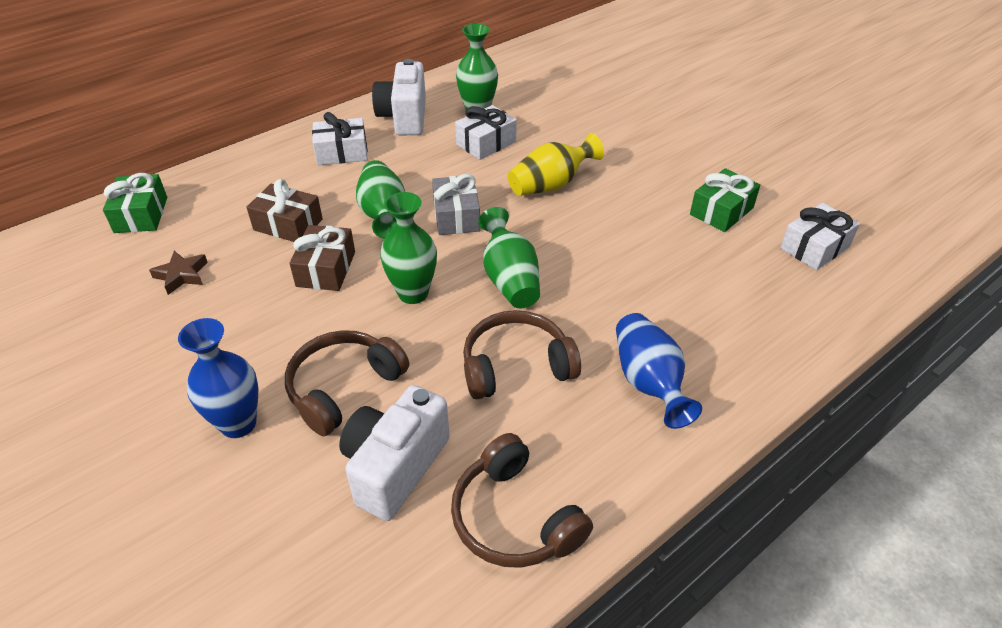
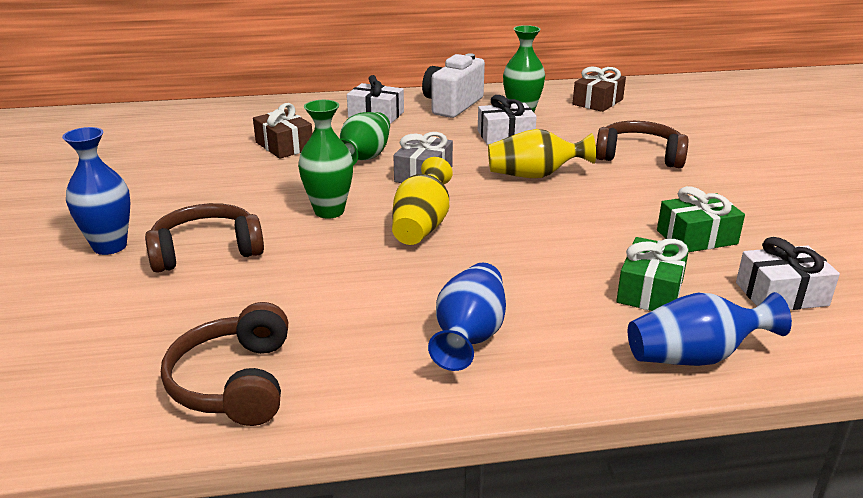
camera: 30 degrees right, 15 degrees down
(141, 215) = (192, 115): green gift -> green gift (650, 290)
(181, 275) = (177, 154): brown star -> none
(326, 269) = (280, 178): brown gift -> brown gift (597, 102)
(395, 467) = (184, 312): white camera -> none
(510, 279) = (422, 226): green vase -> yellow vase
(516, 366) = (358, 283): brown headphones -> brown headphones (639, 156)
(807, 331) = (695, 357): none -> blue vase

